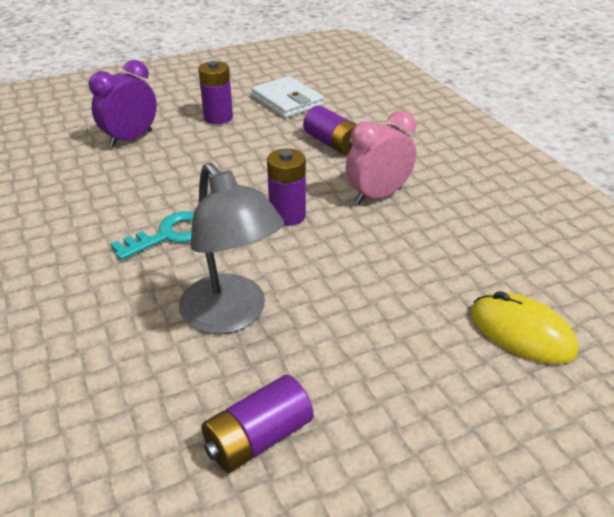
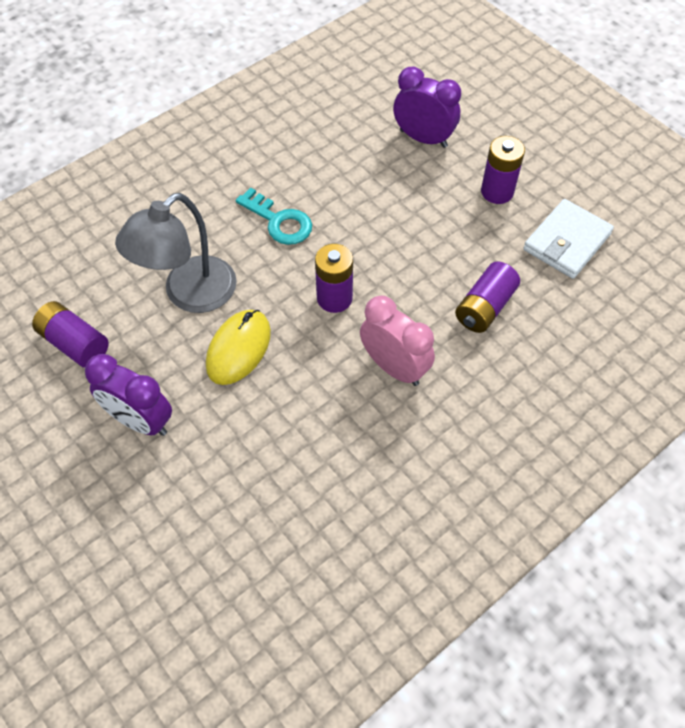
camera: 75 degrees right, 20 degrees up
(398, 380) = (140, 421): none -> purple clock
(521, 332) = (213, 511): yellow mouse -> yellow mouse (238, 349)

